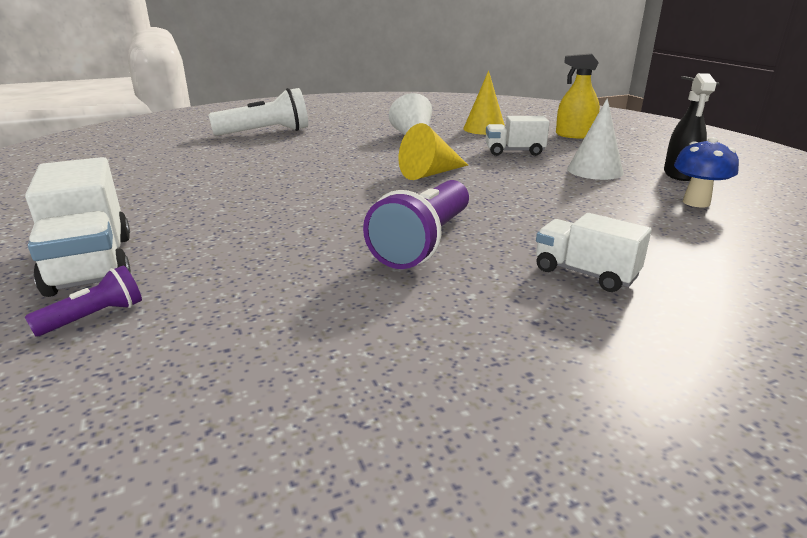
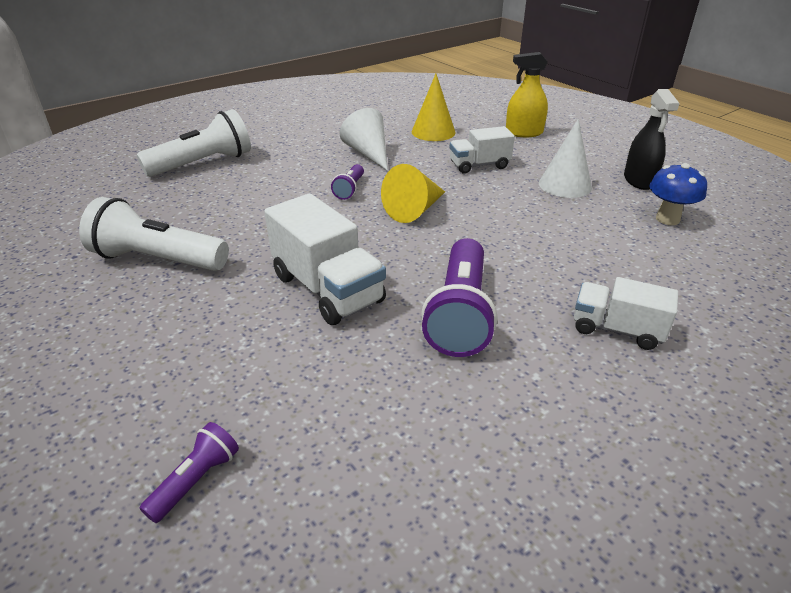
camera: 15 degrees left, 10 degrees up
(91, 264) = (139, 405): white truck -> white truck (327, 289)
(182, 182) = (158, 260): none -> white flashlight
(379, 156) = (350, 189): none -> purple flashlight

